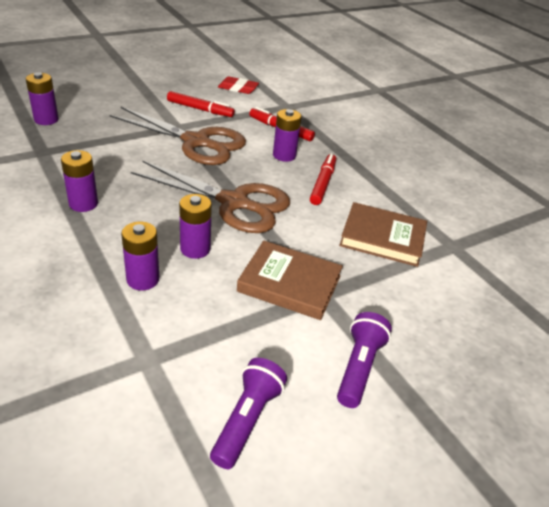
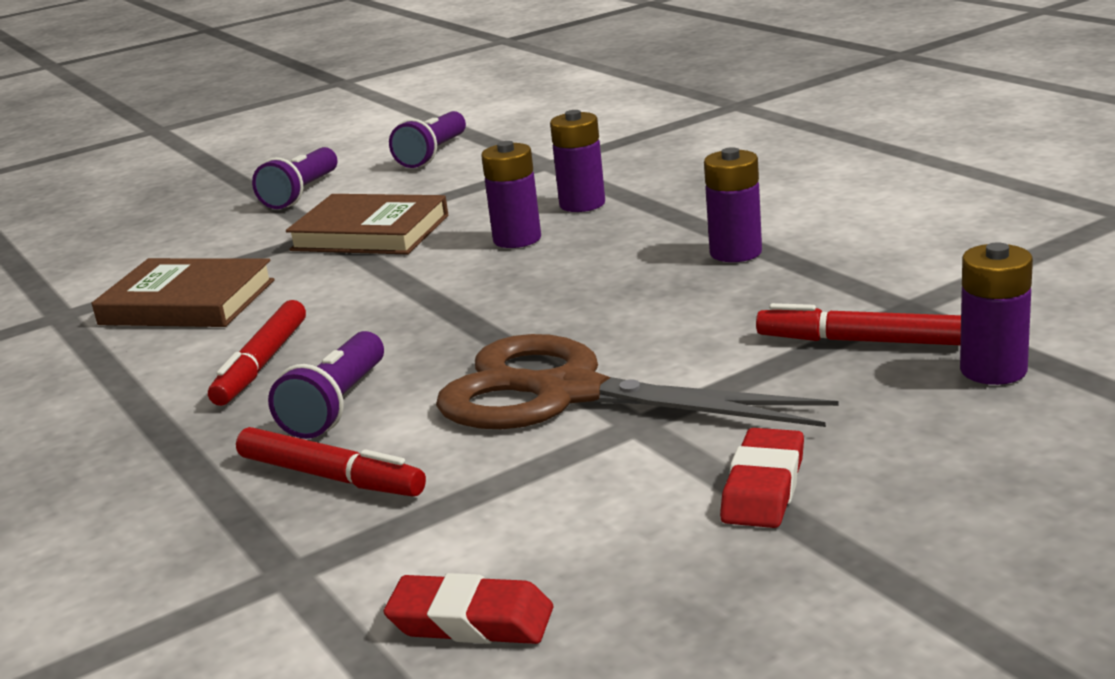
camera: 175 degrees left, 15 degrees down
(150, 101) = (763, 487): none -> red eraser
(200, 109) = (589, 493): red marker -> red marker (859, 341)
(234, 203) = (459, 300): brown scissors -> none
(284, 155) = (337, 405): purple battery -> purple flashlight

